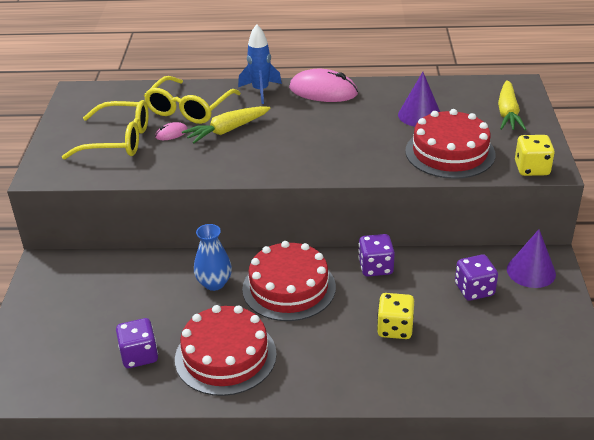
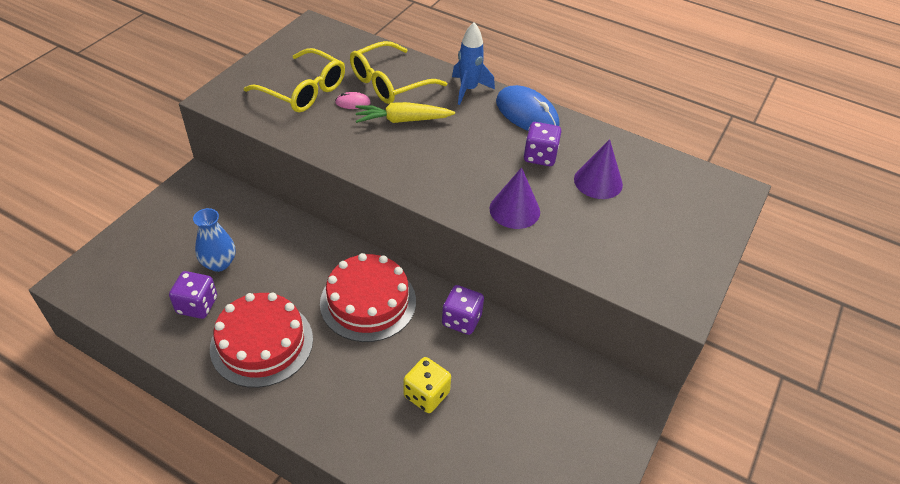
camera: 25 degrees right, 10 degrees up
(214, 283) = (310, 265): blue vase -> blue vase (219, 263)
(323, 91) = (527, 113): pink mouse -> blue mouse
(450, 152) = (591, 239): red cake -> none
(474, 290) = (535, 393): purple dice -> purple dice (540, 156)
(508, 113) = (693, 219): yellow carrot -> none
(531, 271) = (609, 402): purple cone -> purple cone (514, 210)
(532, 168) = (661, 298): yellow dice -> none

